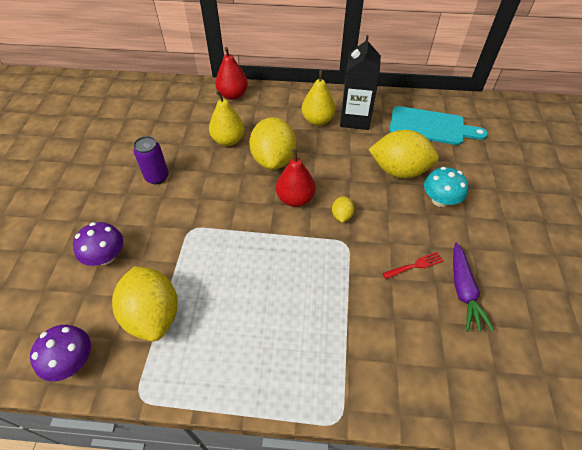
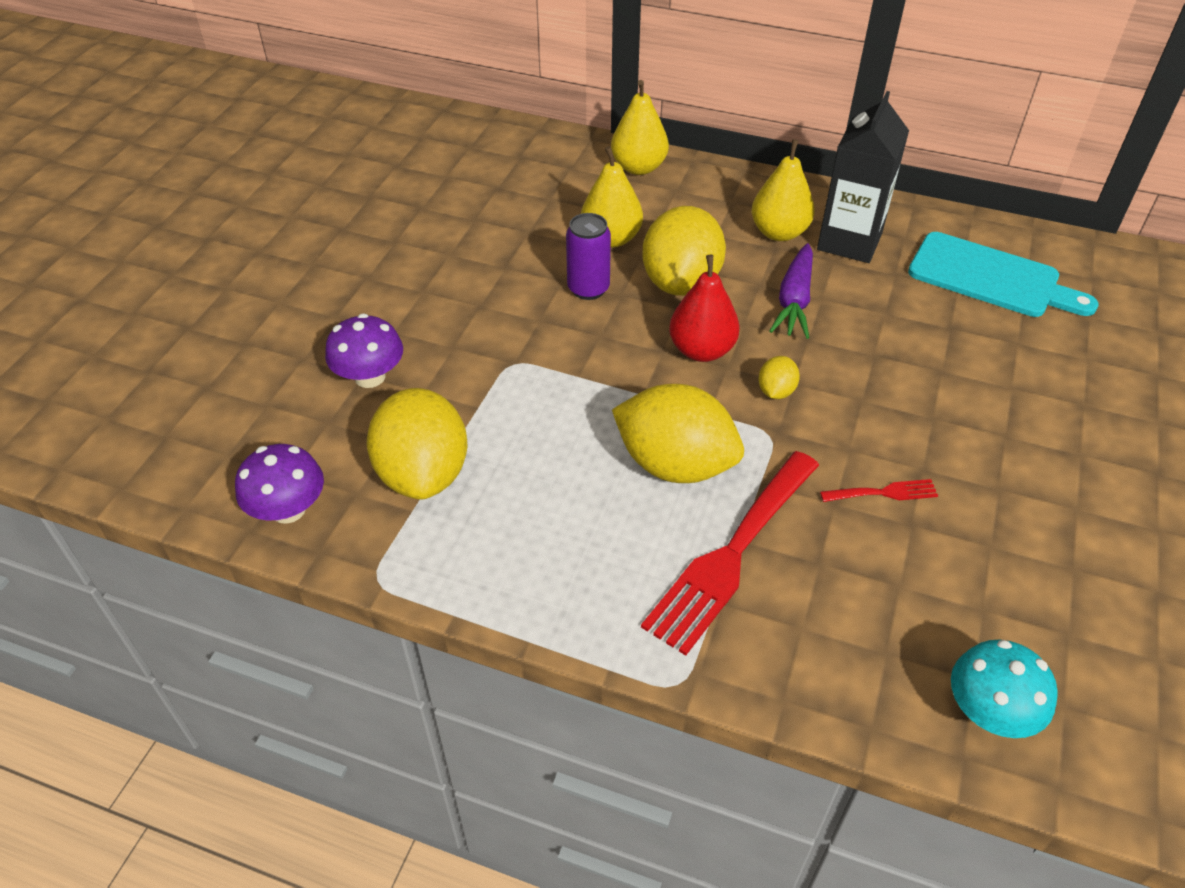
camera: 15 degrees right, 5 degrees down
(157, 177) = (477, 275): purple can -> purple can (588, 289)
(233, 95) = (638, 167): red pear -> yellow pear
(345, 325) = (731, 555): none -> red fork
(399, 170) = (904, 339): yellow lemon -> yellow lemon (675, 464)
(440, 200) = (966, 400): turquoise mushroom -> turquoise mushroom (989, 711)
(463, 291) = (958, 550): purple carrot -> purple carrot (794, 301)

